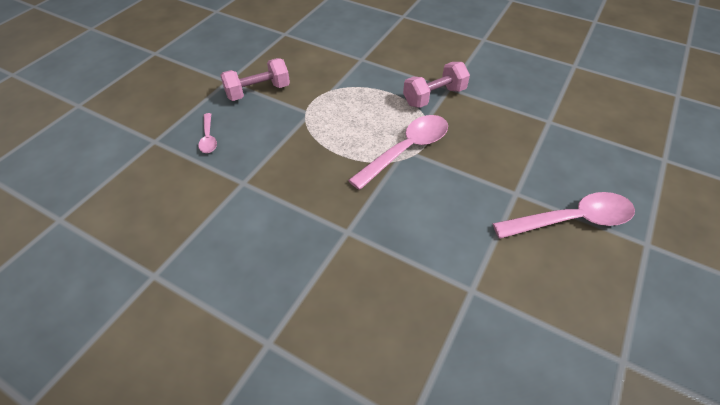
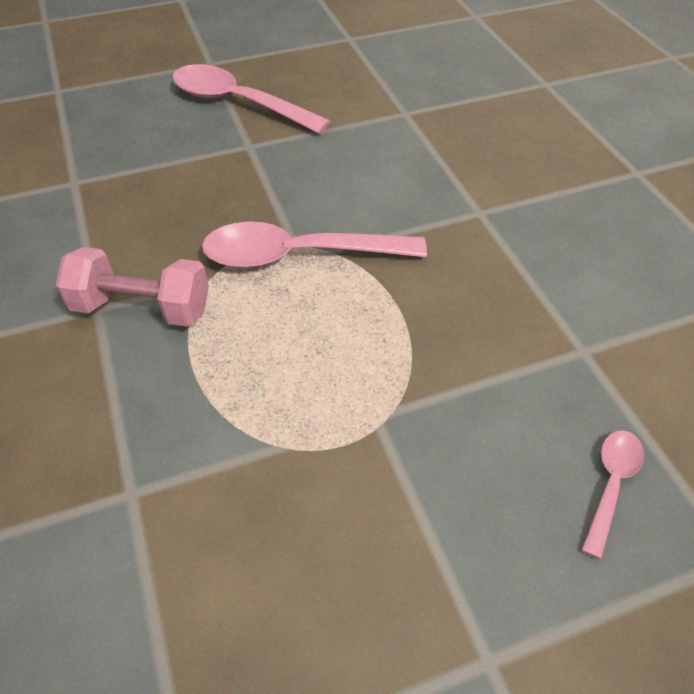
camera: 140 degrees left, 0 degrees up
(258, 91) = (435, 555): pink dumbbell -> none

